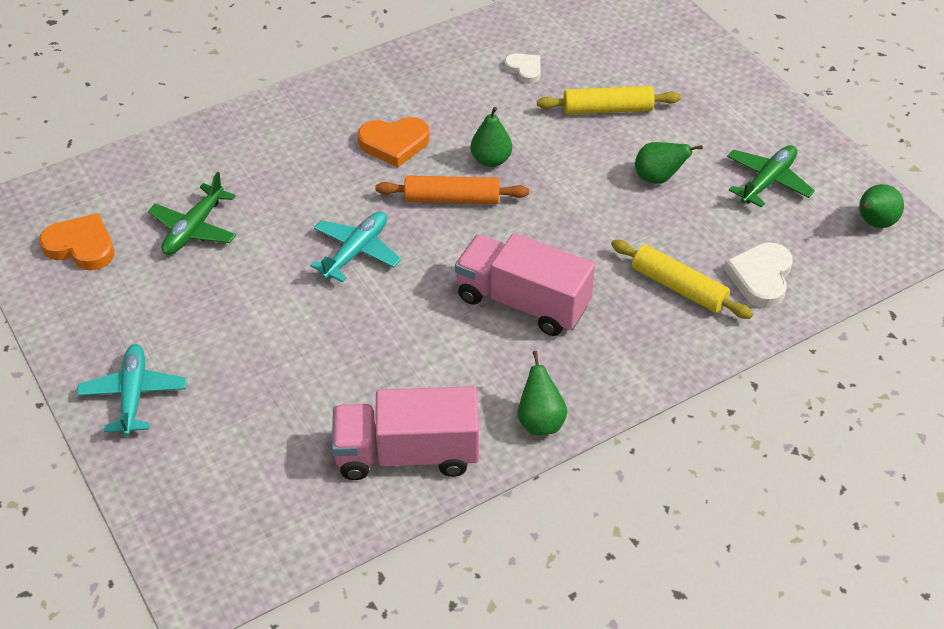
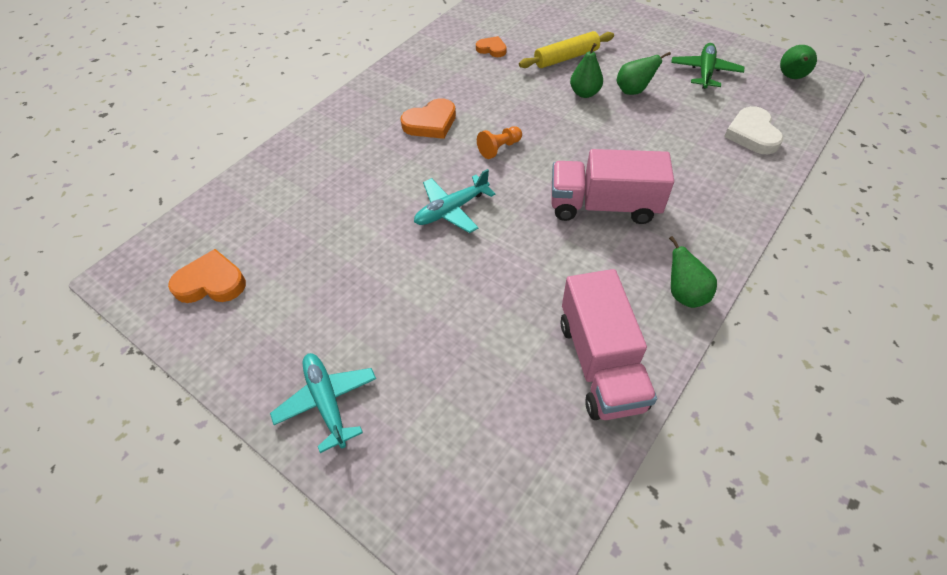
camera: 20 degrees left, 5 degrees up
(194, 229) = (306, 235): green plane -> none
(356, 251) = (451, 210): turquoise plane -> turquoise plane turned 135 degrees counterclockwise
(407, 454) = (600, 363): pink truck -> pink truck turned 75 degrees counterclockwise
(452, 199) = (499, 148): orange rolling pin -> orange pawn
(491, 160) = (509, 113): green pear -> green pear (584, 93)
(524, 70) = (492, 49): white heart -> orange heart
(679, 287) = (704, 158): yellow rolling pin -> none

